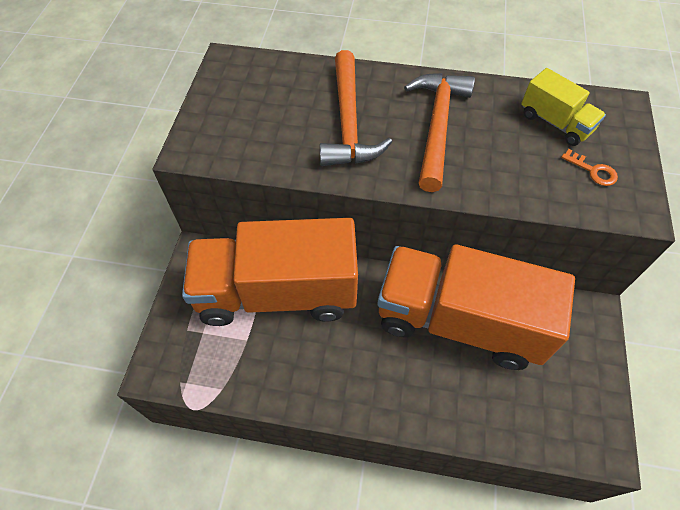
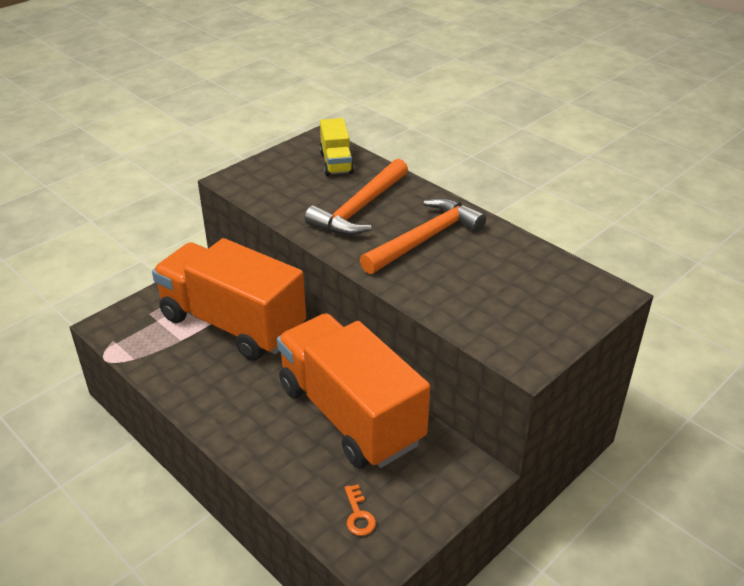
camera: 35 degrees right, 20 degrees down
(555, 123) = (530, 278): yellow truck -> yellow truck (336, 162)
(593, 171) = (521, 320): orange key -> orange key (358, 515)

